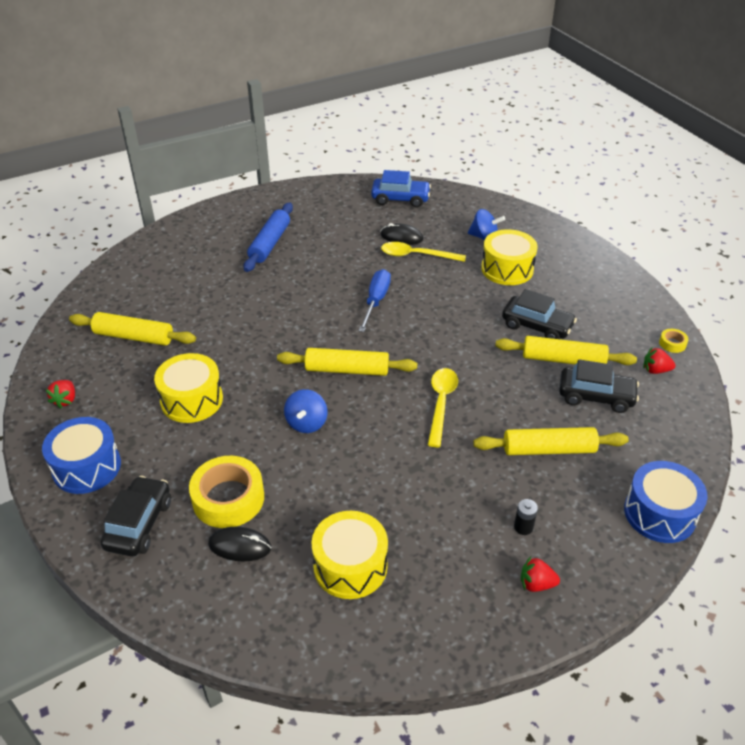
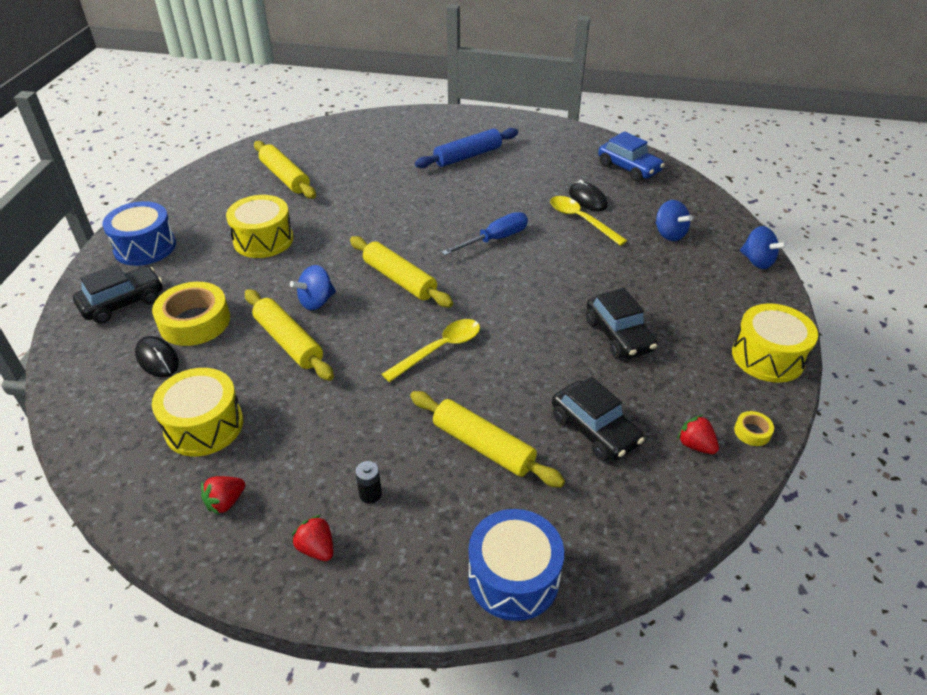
camera: 40 degrees right, 0 degrees up
(65, 400) = (190, 197): red strawberry -> red strawberry (225, 502)
(507, 269) = (656, 271): yellow drum -> yellow drum (768, 357)
(555, 230) = (757, 261): none -> blue spinning top
(563, 360) = (605, 379): yellow rolling pin -> yellow rolling pin (289, 342)

